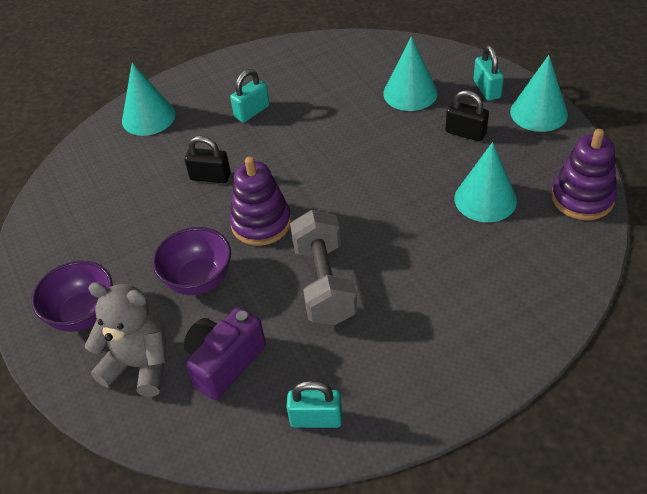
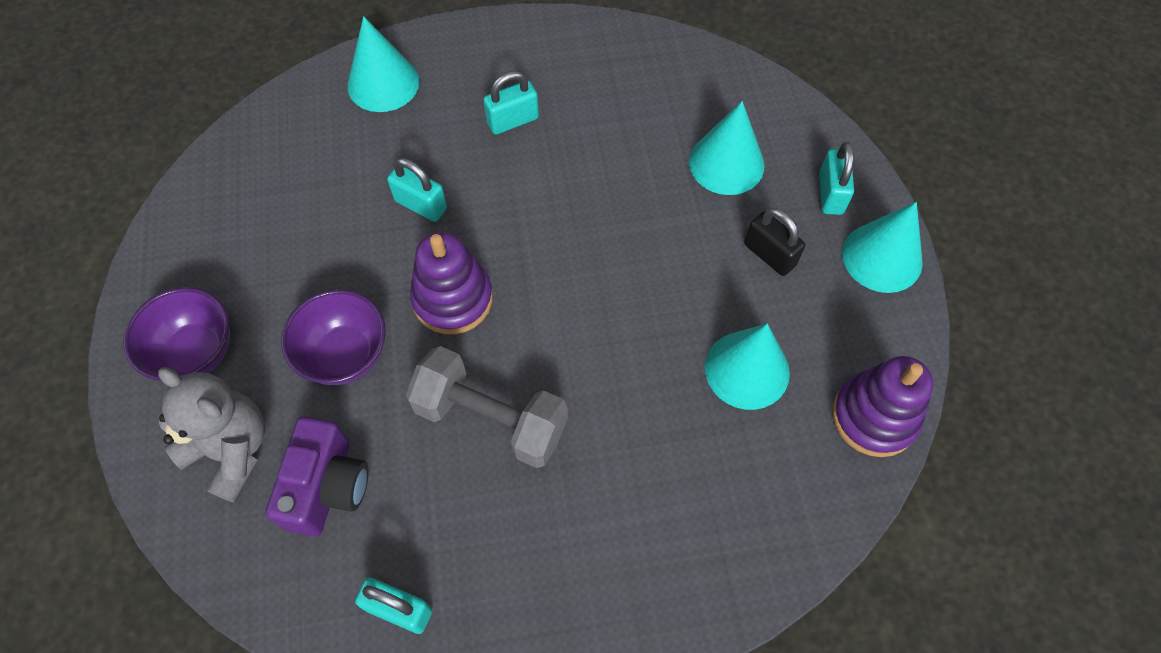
camera: 15 degrees right, 15 degrees up
(210, 177) = (420, 205): black padlock -> turquoise padlock
(224, 362) = (327, 487): purple camera -> purple camera turned 135 degrees clockwise
(324, 283) = (491, 419): grey dumbbell -> grey dumbbell turned 75 degrees counterclockwise

